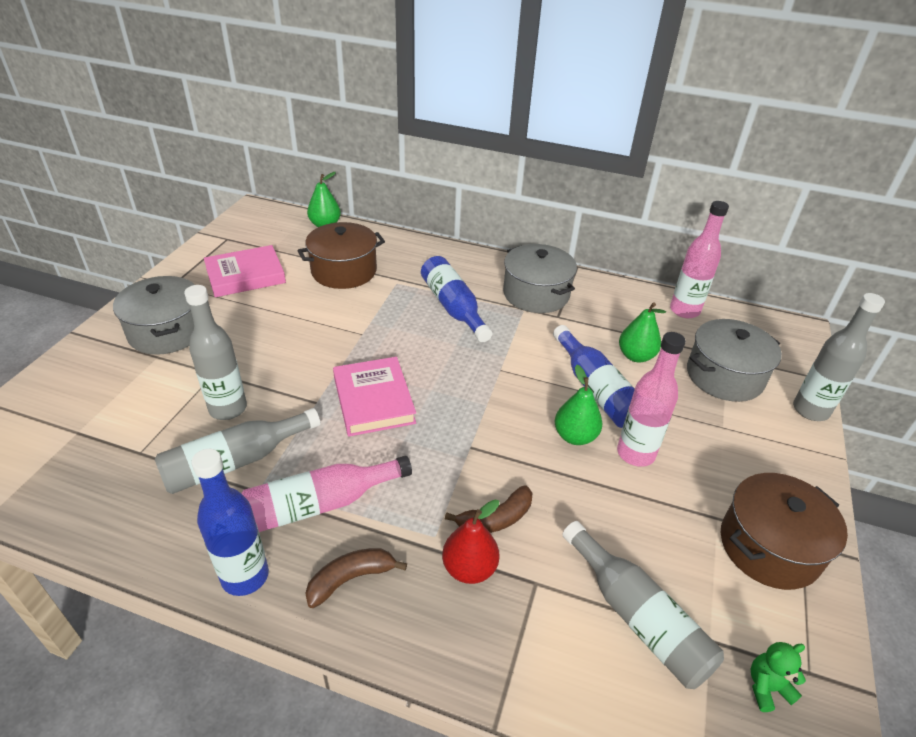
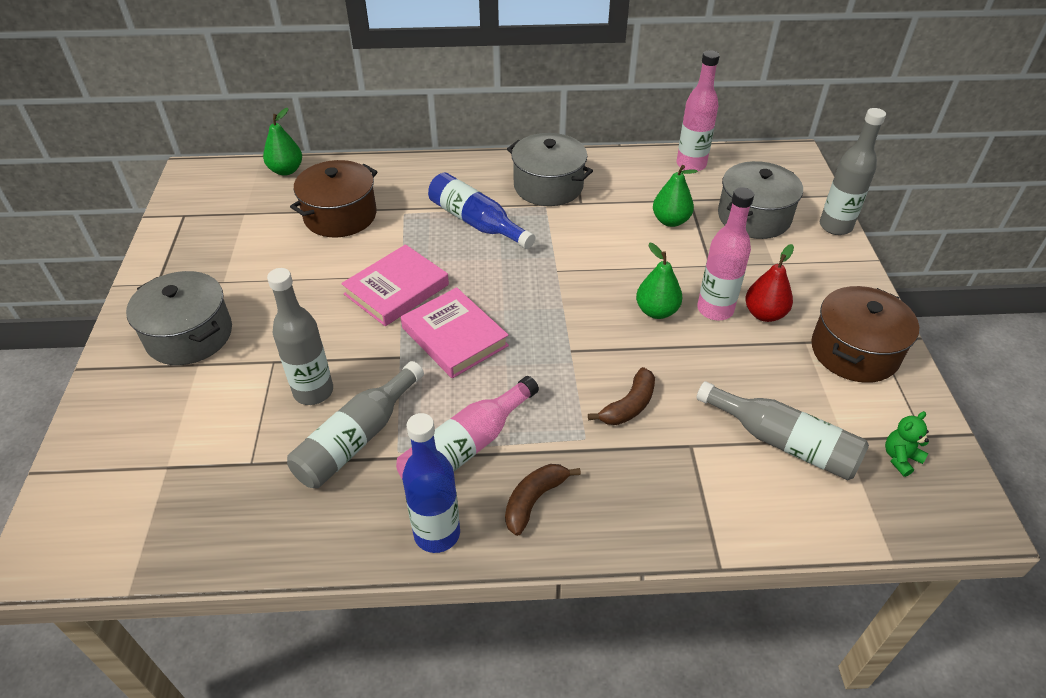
camera: 20 degrees left, 5 degrees up
(245, 275) = (235, 250): pink book -> pink book (396, 289)
(469, 568) = (630, 454): red pear -> red pear (764, 314)
(596, 389) = (652, 263): blue bottle -> none

